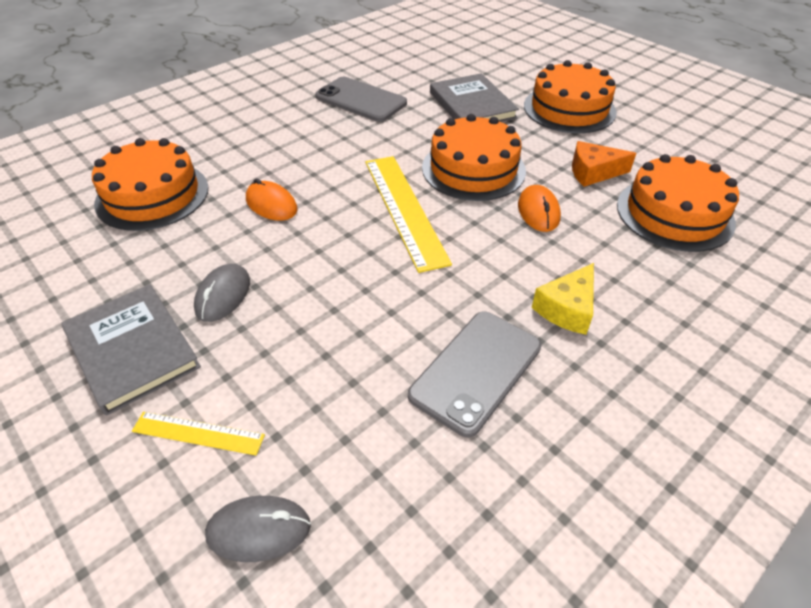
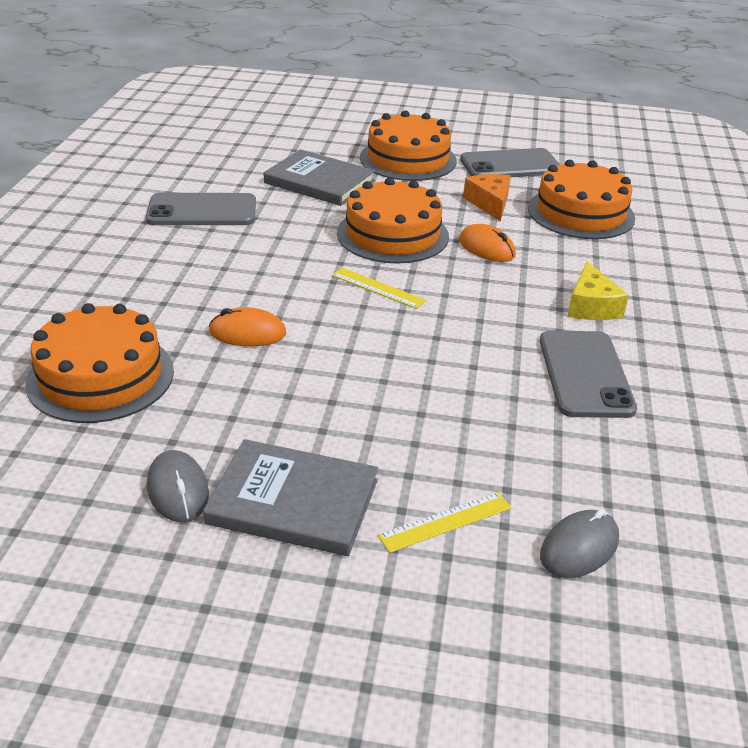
camera: 40 degrees left, 10 degrees down
(223, 295) = (314, 422): grey mouse -> grey mouse (178, 490)
(404, 209) = (378, 288): yellow ruler -> yellow ruler, size x0.51
(593, 172) = (489, 203): orange cheese -> orange cheese turned 120 degrees clockwise
(659, 143) = (510, 165): none -> grey phone

